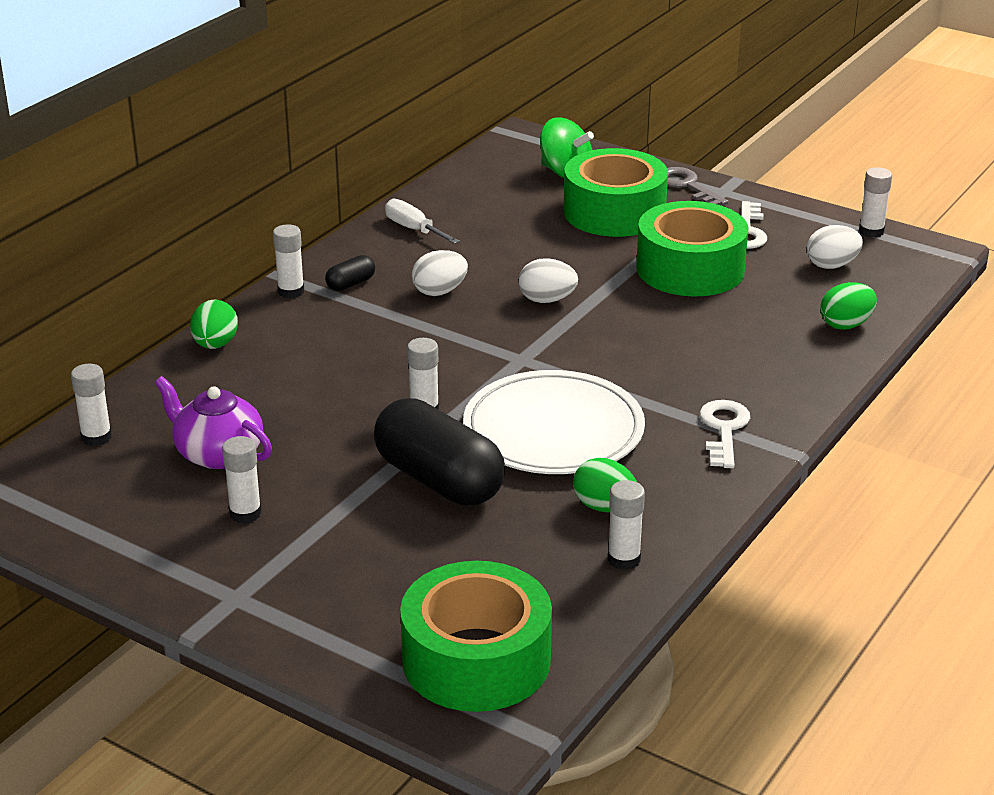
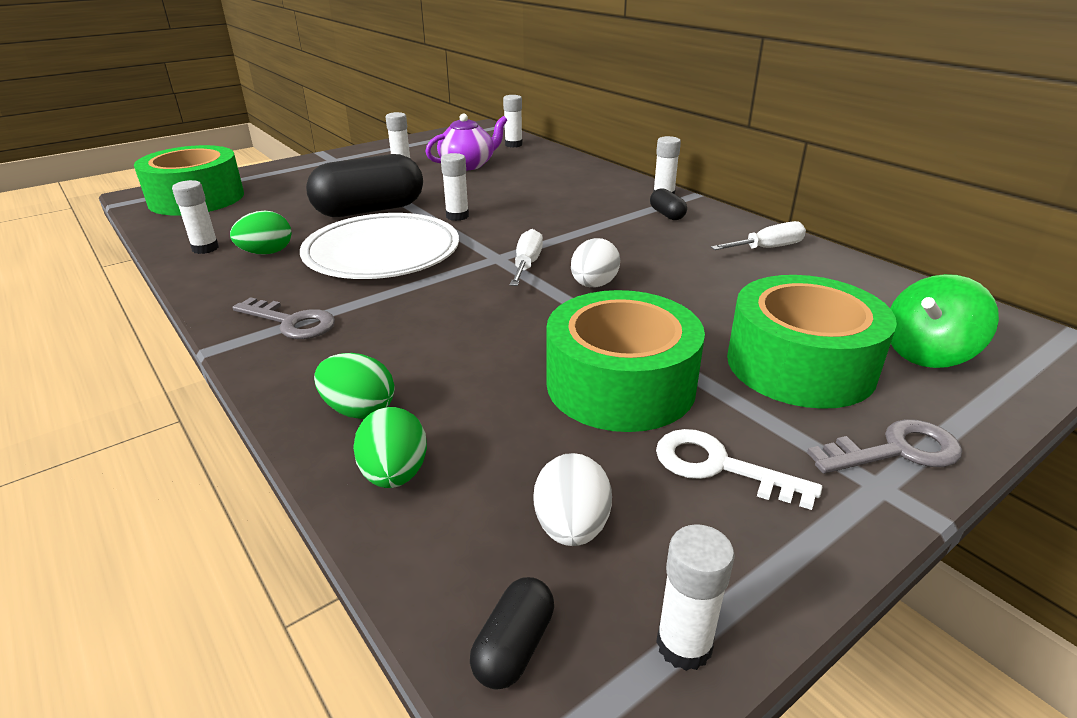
camera: 110 degrees right, 0 degrees up
(215, 345) = (597, 172): green egg -> green egg (359, 410)
(439, 291) = (636, 243): white egg -> none
(526, 339) = (527, 264): none -> white screwdriver
(724, 430) = (292, 322): white key -> grey key
(912, 267) = (514, 646): none -> black capsule

